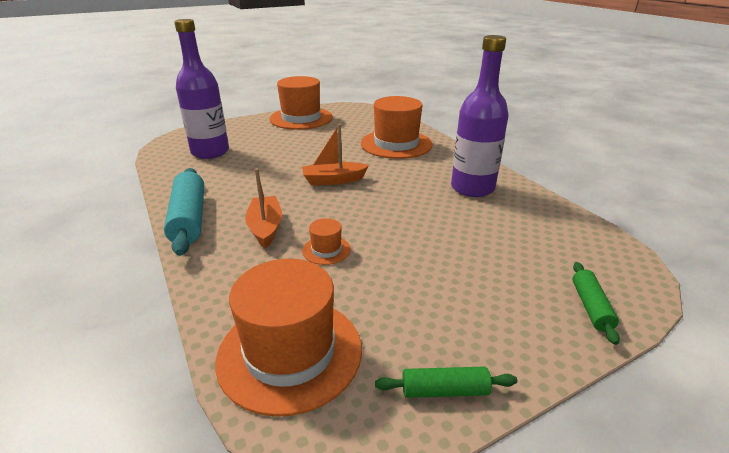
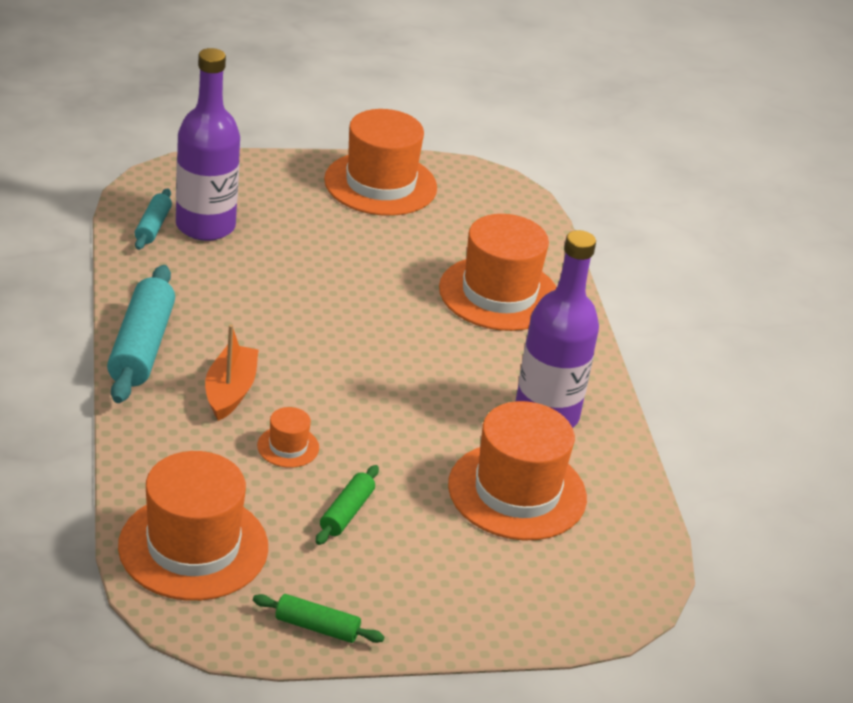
camera: 15 degrees right, 5 degrees up
(176, 159) = (153, 227): none -> turquoise rolling pin
(333, 180) = (358, 339): orange boat -> none
(497, 232) = (517, 491): none -> orange hat
(591, 307) = (536, 611): green rolling pin -> green rolling pin (347, 513)

